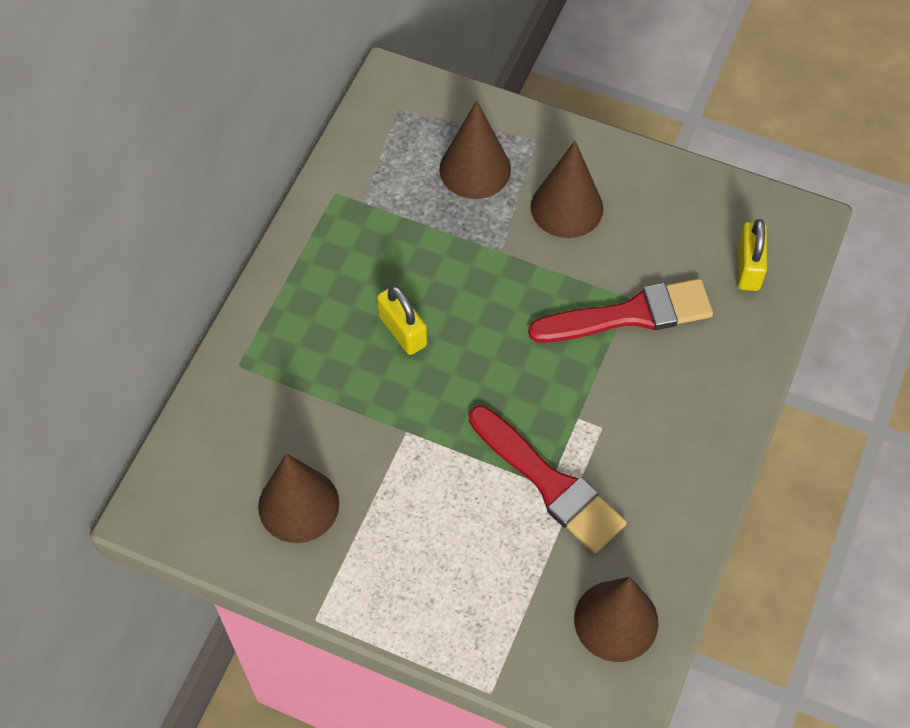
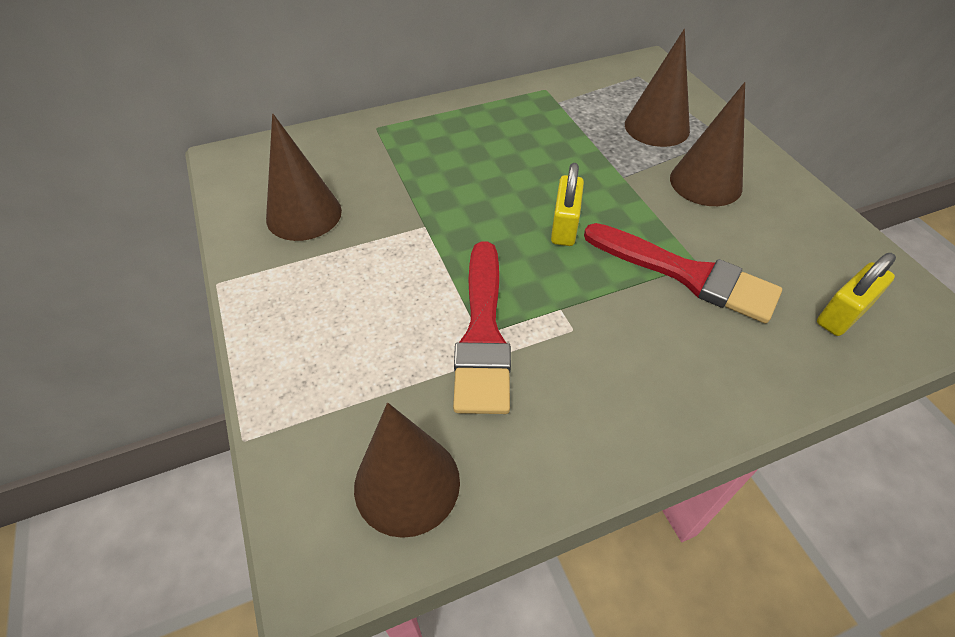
camera: 45 degrees right, 10 degrees down
(402, 331) = (497, 174): yellow padlock -> yellow padlock (564, 226)

